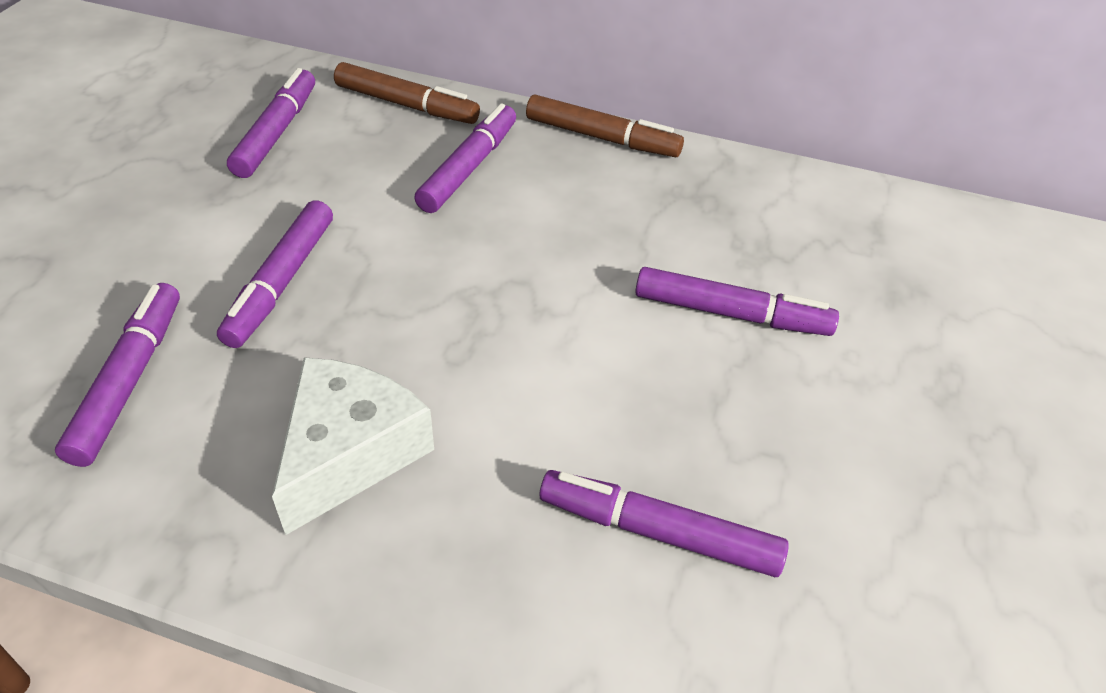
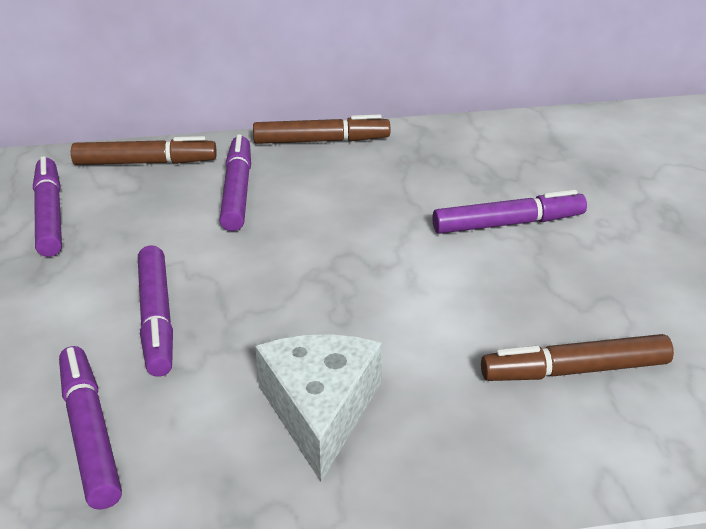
camera: 25 degrees left, 10 degrees down
(658, 532) = (575, 370): purple marker -> brown marker

